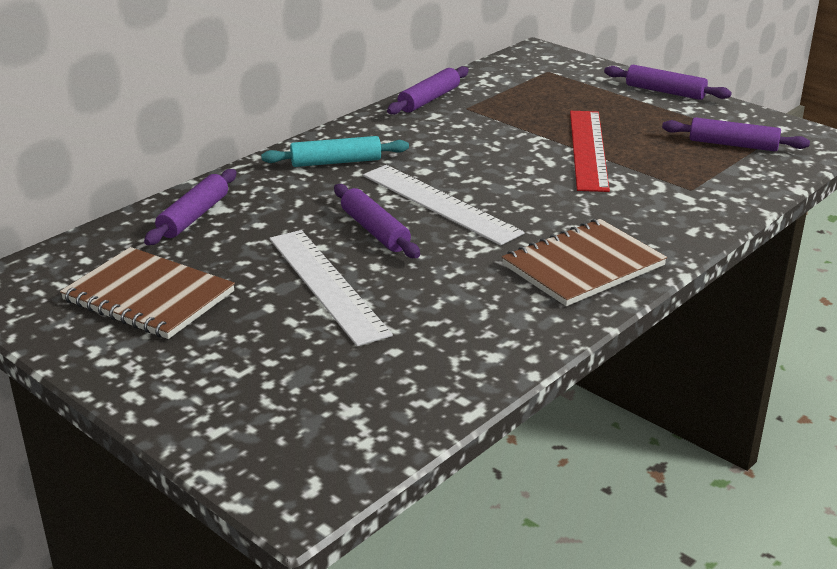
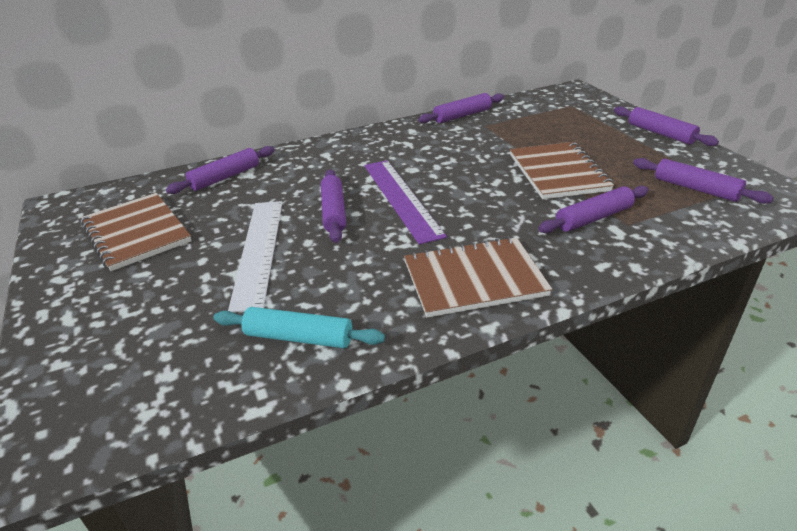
camera: 25 degrees right, 5 degrees up
(336, 162) = (355, 152): turquoise rolling pin -> turquoise rolling pin (299, 337)
(440, 203) = (401, 198): white ruler -> purple ruler
(588, 149) = (558, 172): red ruler -> brown notebook
(655, 189) = (593, 218): none -> purple rolling pin

